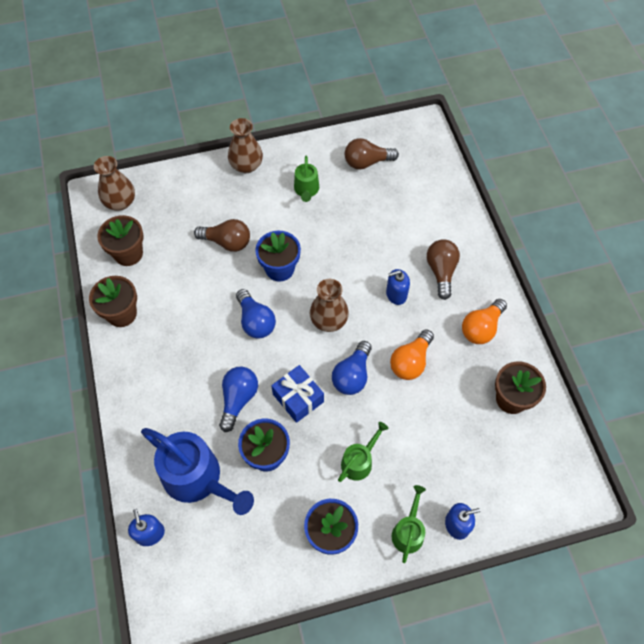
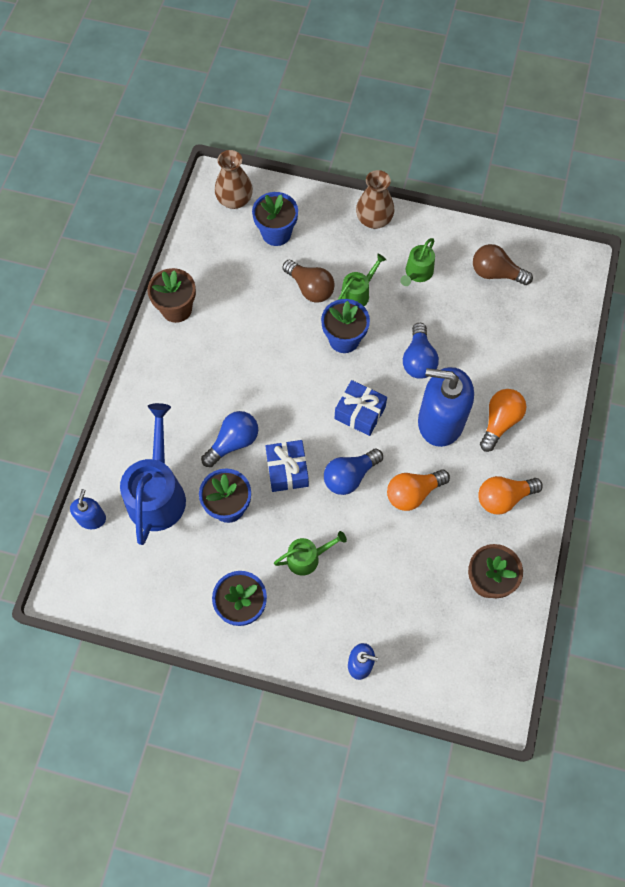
camera: 30 degrees right, 5 degrees up
(128, 254) = (214, 254): brown flower pot -> none
(172, 212) = (276, 233): none -> blue flower pot
(197, 478) = (157, 493): blue watering can -> blue watering can turned 150 degrees counterclockwise
(255, 321) = (291, 378): blue light bulb -> blue light bulb (418, 360)
(329, 320) = (360, 413): brown vase -> blue gift
(396, 294) = (440, 421): blue soap dispenser -> blue soap dispenser, size x2.06
(408, 532) = (312, 644): green watering can -> green watering can (358, 293)
(441, 272) = (499, 422): brown light bulb -> orange light bulb

